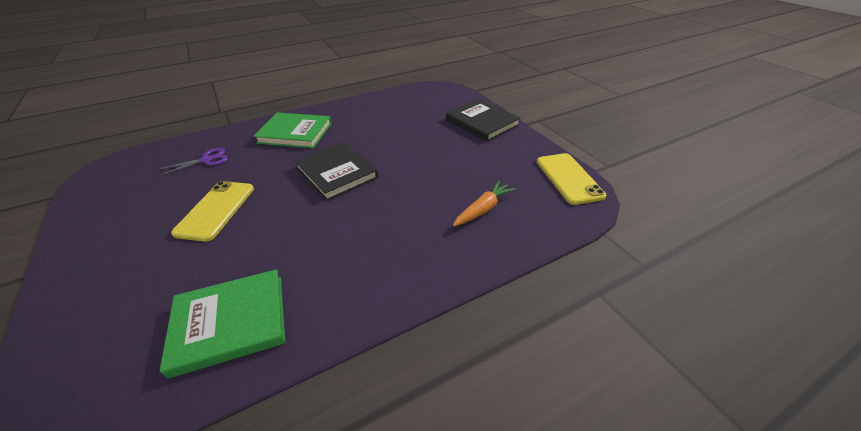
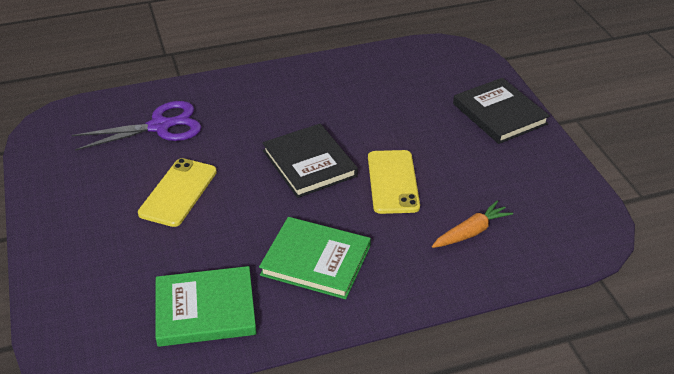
camera: 10 degrees right, 0 degrees up
(207, 160) = (160, 126): purple scissors -> purple scissors, size x1.72
(295, 133) = (261, 100): green book -> green book (316, 260)
(569, 178) = (585, 208): yellow phone -> yellow phone (393, 182)

